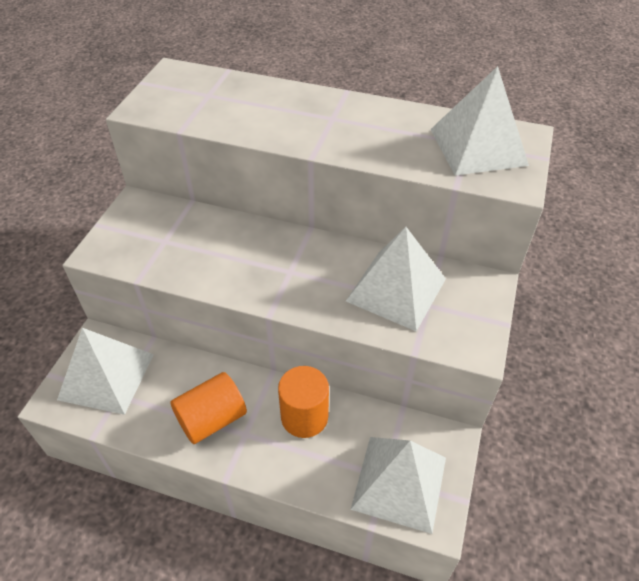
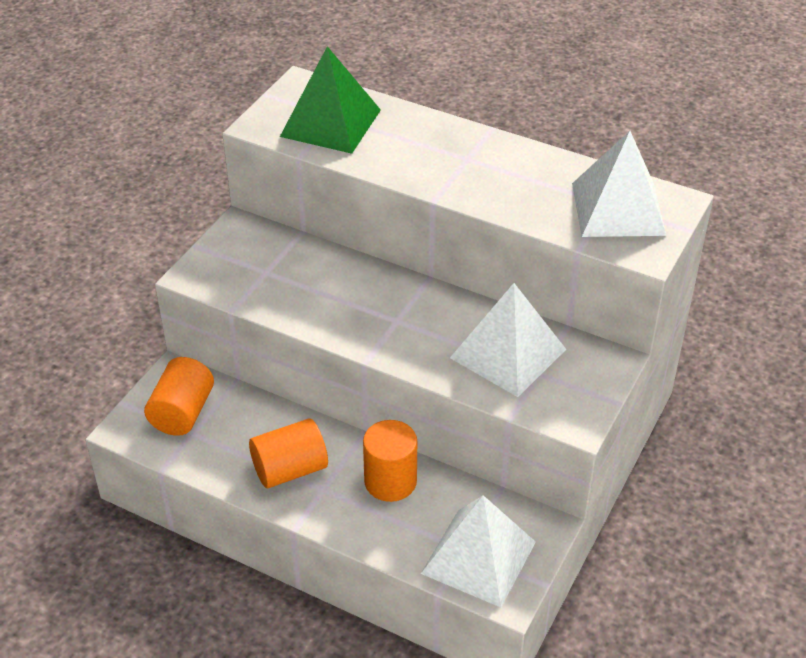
camera: 10 degrees right, 5 degrees down
(106, 376) = (182, 412): white pyramid -> orange cylinder
(204, 100) = (331, 123): none -> green pyramid

